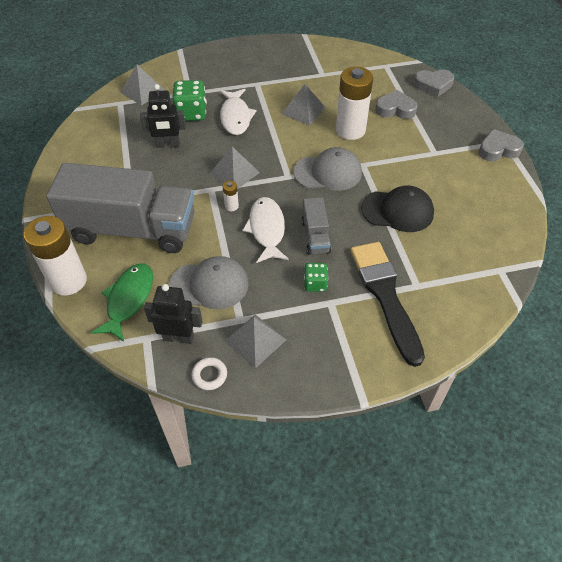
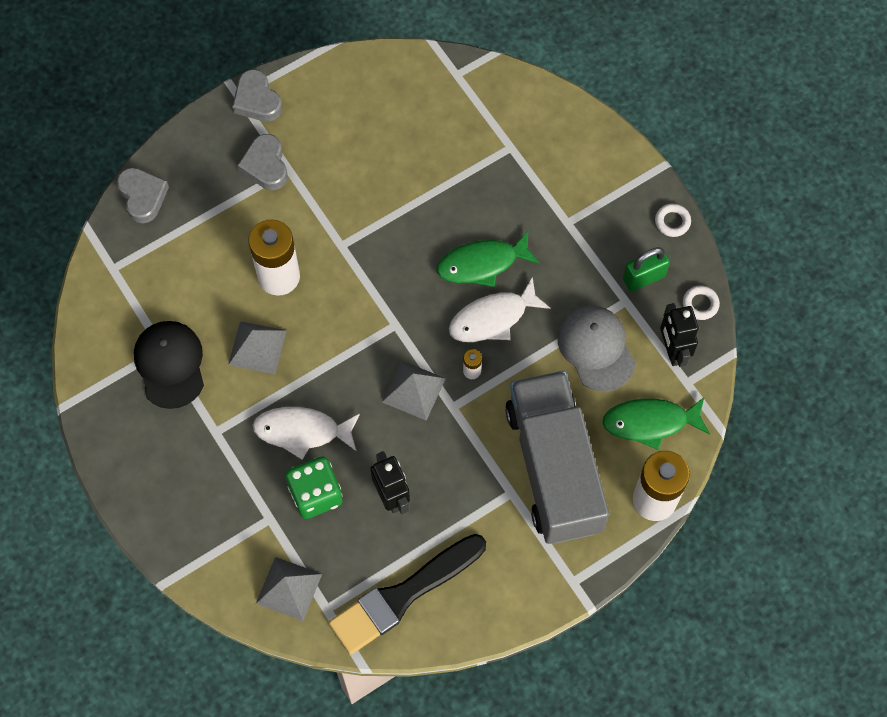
camera: 110 degrees left, 15 degrees up
(235, 117) = (302, 431): white fish -> white fish turned 150 degrees counterclockwise
(255, 340) = (643, 277): grey pyramid -> green padlock
(300, 383) = (672, 222): none -> white ring
(315, 236) = (482, 263): grey truck -> green fish
(315, 284) = (550, 244): green dice -> none
(328, 172) = (371, 280): grey cap -> none
(385, 295) = (536, 173): black brush -> black brush (403, 595)
(395, 109) = (214, 233): grey heart -> grey heart (265, 165)
(397, 211) = (408, 188): black cap -> black cap (170, 364)

